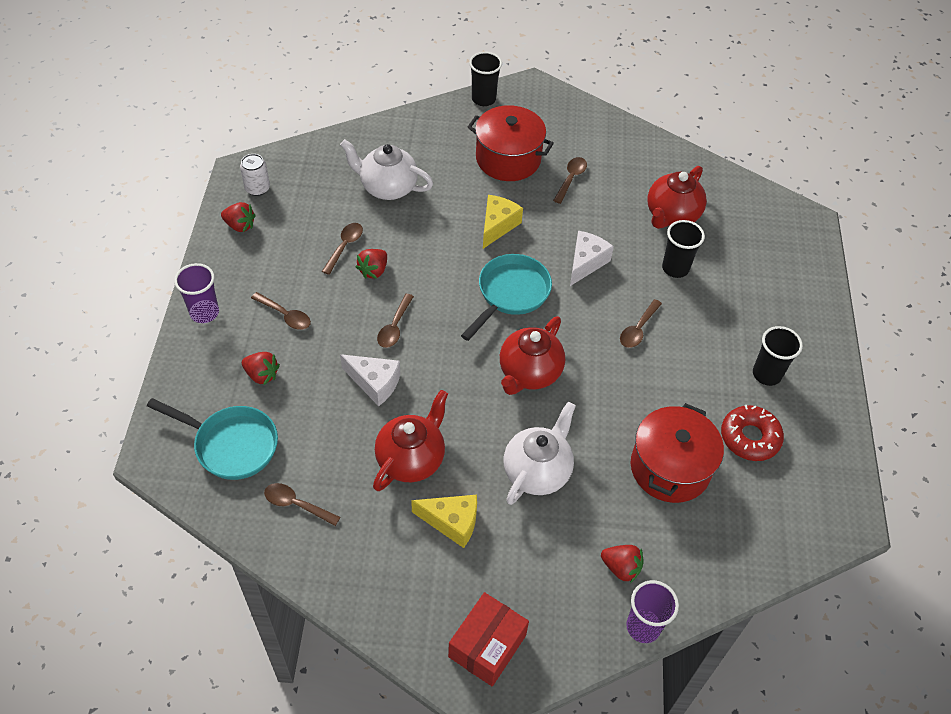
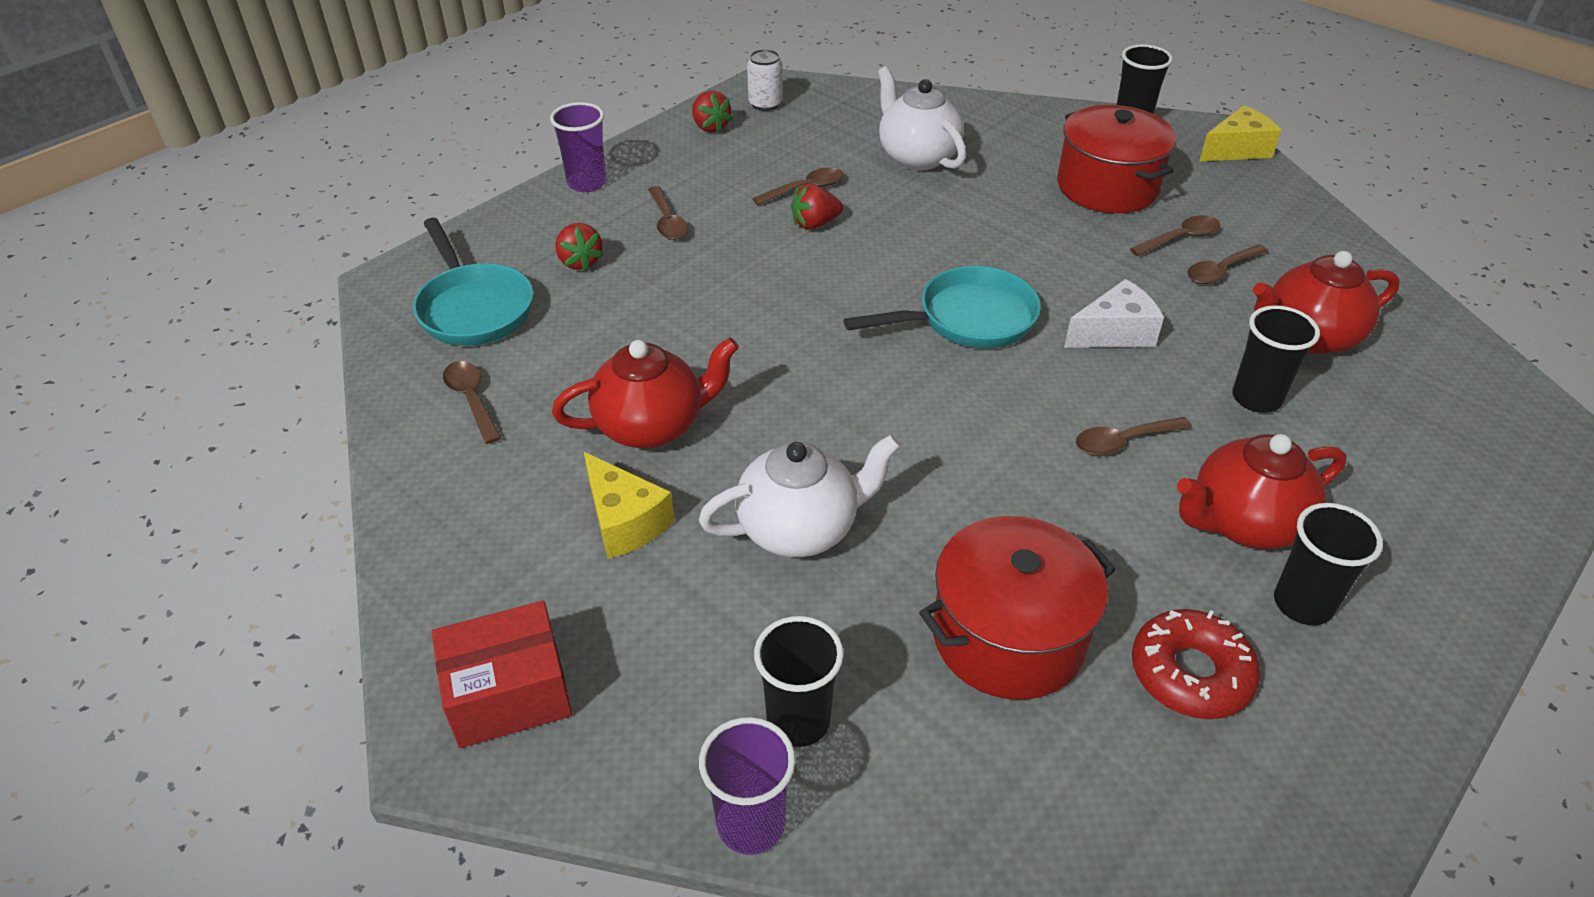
camera: 40 degrees right, 10 degrees down
(375, 383) = (695, 329): white cheese -> none
(394, 327) = (780, 286): brown spoon -> brown spoon (1220, 271)
(497, 226) = (1023, 245): yellow cheese -> yellow cheese (1236, 150)
(529, 373) = (905, 413): red teapot -> red teapot (1243, 523)
(621, 568) = (798, 721): red strawberry -> black cup

